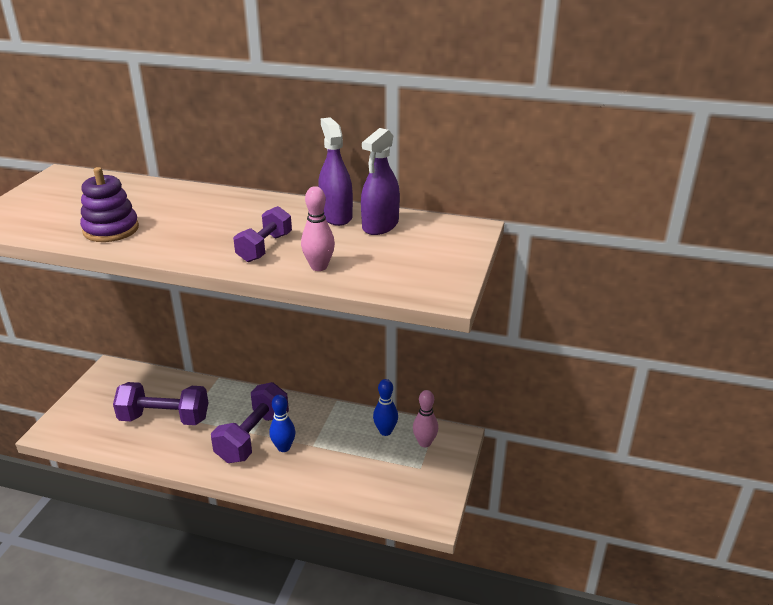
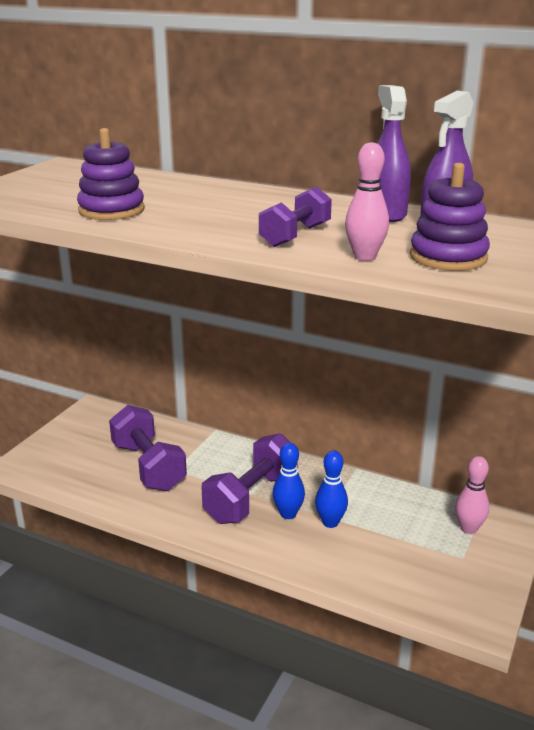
camera: 10 degrees right, 5 degrees down
(164, 418) = (148, 466): purple dumbbell -> purple dumbbell turned 45 degrees clockwise
(382, 262) = (448, 257): none -> purple stacking toy
(385, 431) = (417, 510): blue bowling pin -> blue bowling pin (330, 522)

